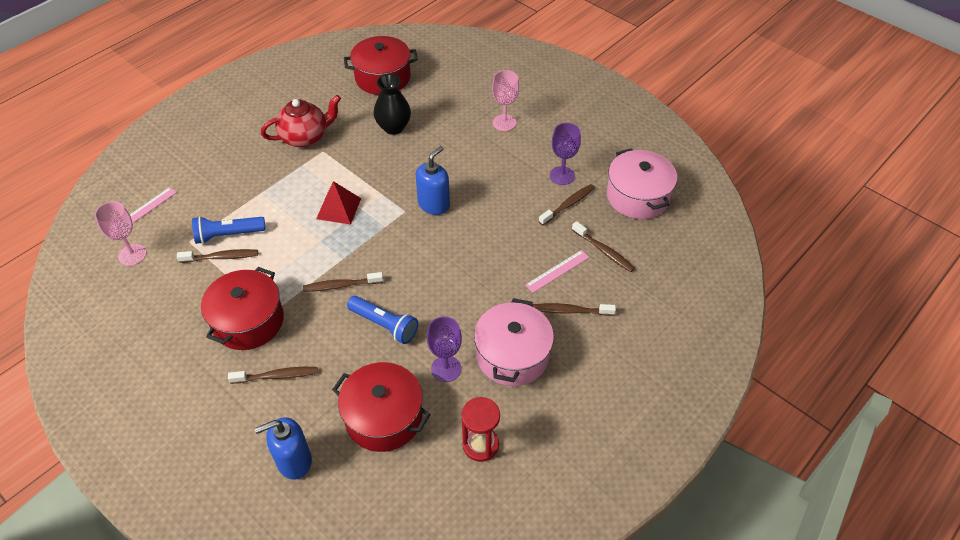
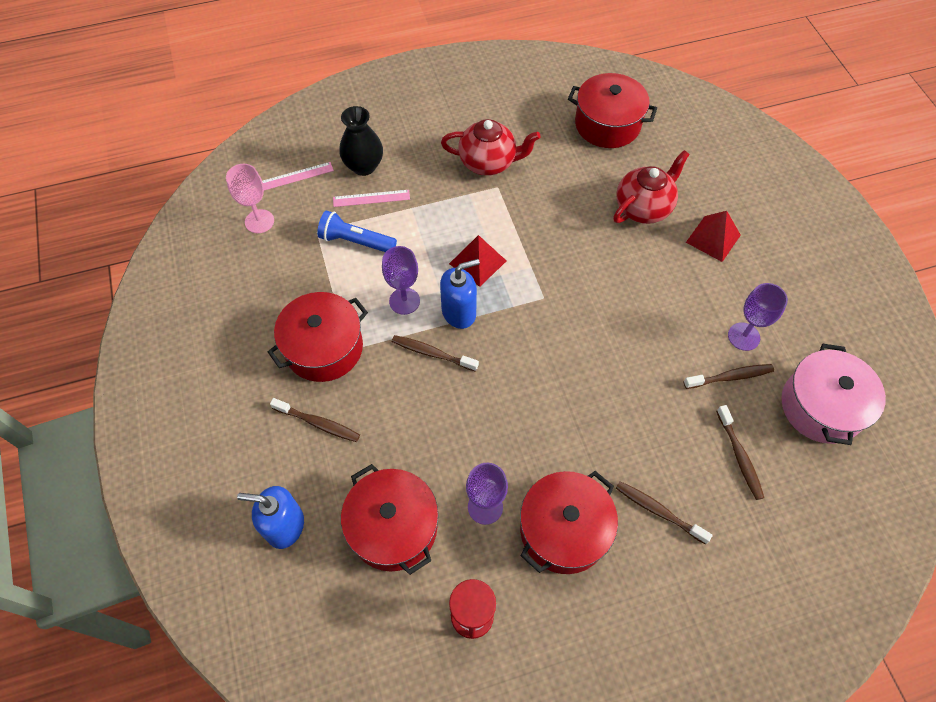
camera: 30 degrees right, 10 degrees up
(221, 257) = (336, 263): brown toothbrush -> none
(296, 259) = (404, 301): none -> purple goblet
(384, 325) = (451, 421): blue flashlight -> none
(393, 127) = (586, 191): black vase -> black vase (364, 166)
(434, 204) = (579, 304): blue soap dispenser -> blue soap dispenser (459, 312)
(443, 122) = (643, 208): none -> red teapot
(504, 122) = (713, 238): pink goblet -> red pyramid
(512, 355) = (563, 530): pink pot -> red pot
(557, 271) = (671, 453): pink ruler -> pink ruler (371, 198)

